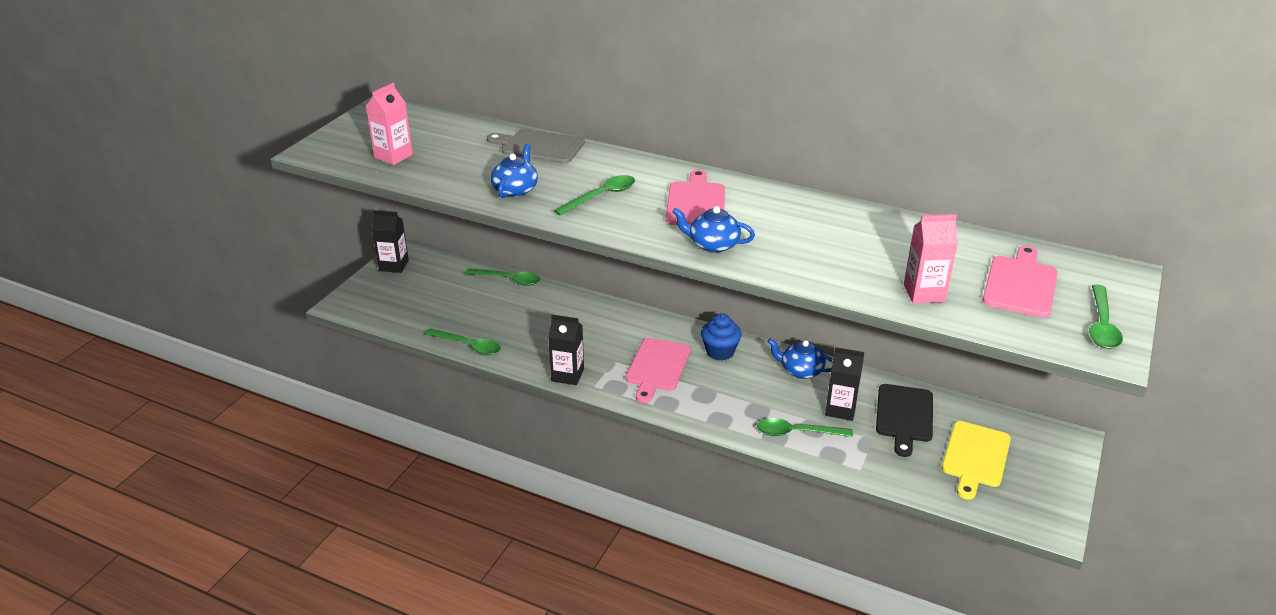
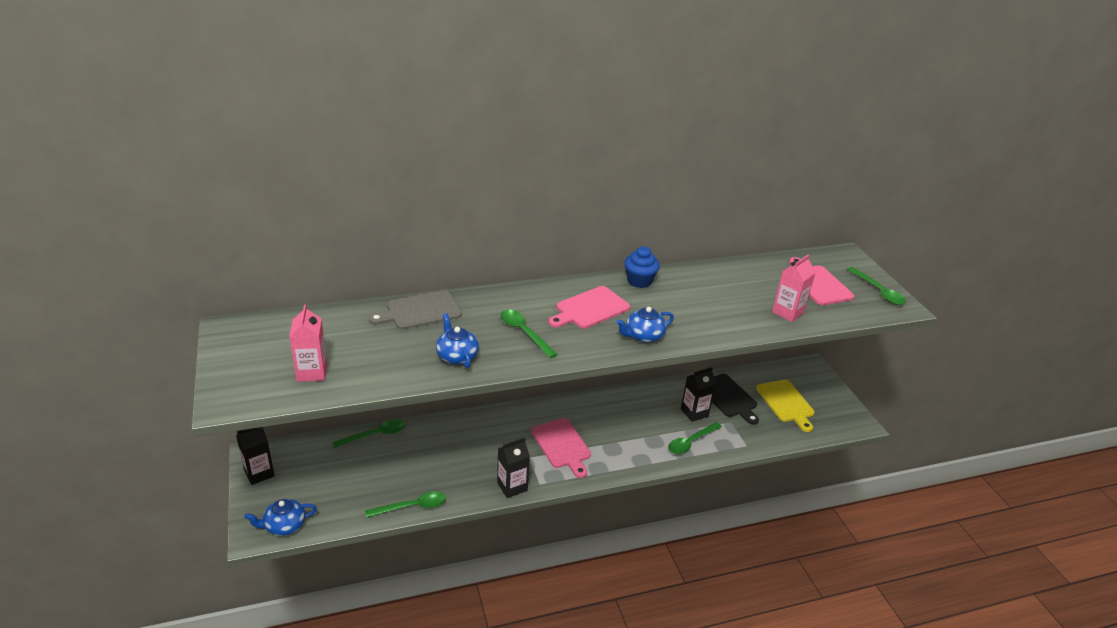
camera: 45 degrees left, 0 degrees up
(601, 196) = (524, 333): green spoon -> green spoon turned 45 degrees counterclockwise
(696, 202) = (590, 309): pink cutting board -> pink cutting board turned 90 degrees counterclockwise
(720, 352) = (586, 412): blue cupcake -> blue cupcake (639, 281)
(800, 370) = (645, 398): blue teapot -> blue teapot (284, 525)

